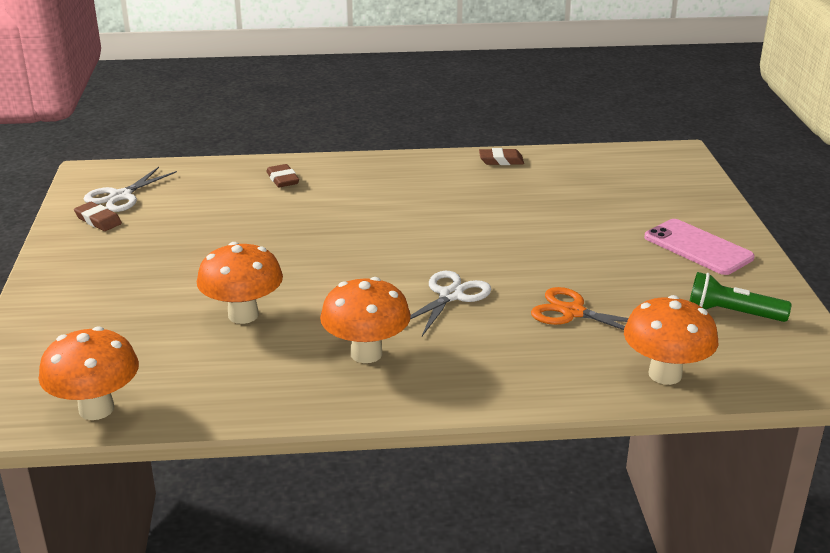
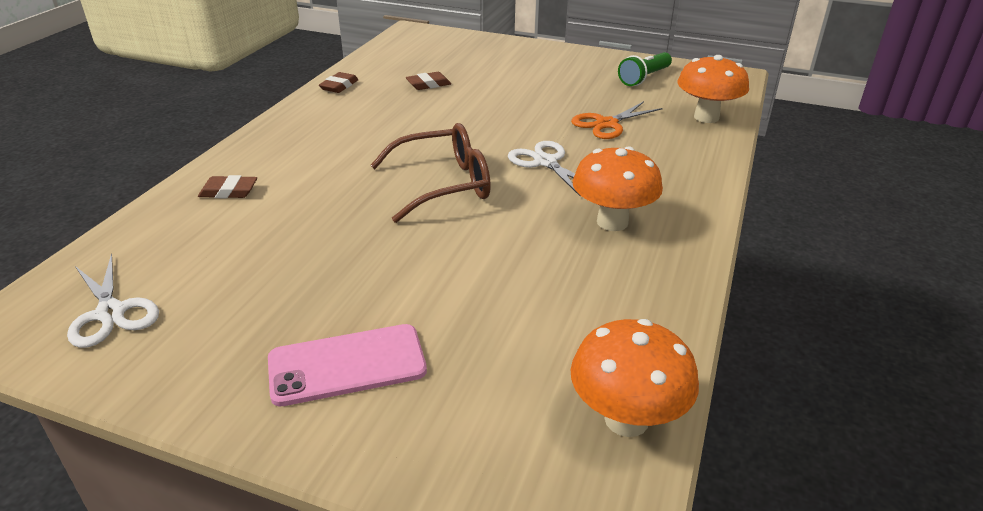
camera: 65 degrees left, 5 degrees up
(98, 220) = (155, 344): brown eraser -> brown eraser (428, 84)
(243, 315) = (495, 275): orange mushroom -> none
(364, 257) = (443, 185): none -> brown glasses
(698, 247) = (552, 63): pink phone -> pink phone (347, 365)

